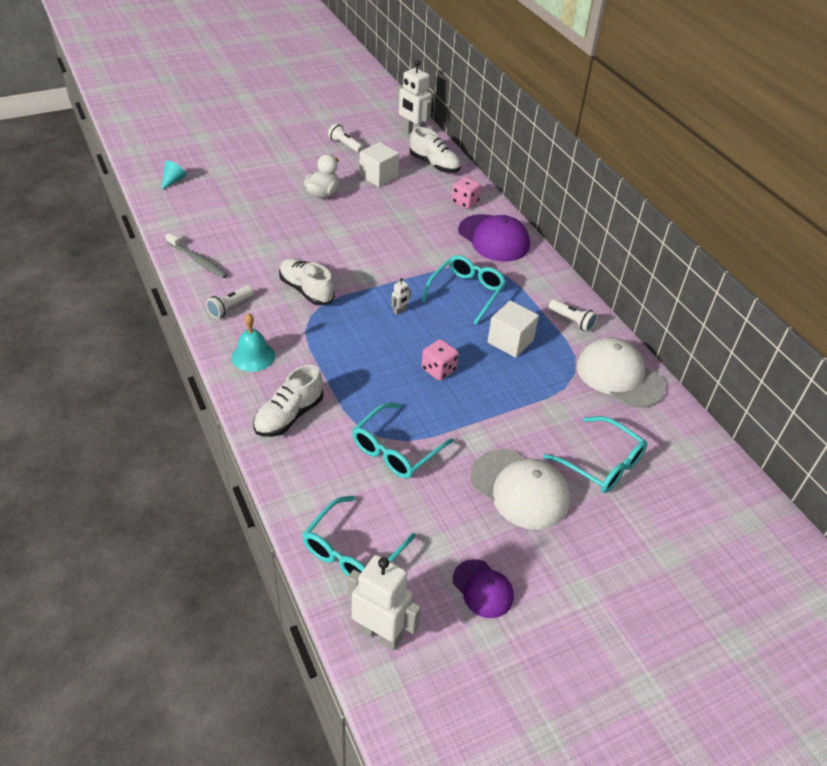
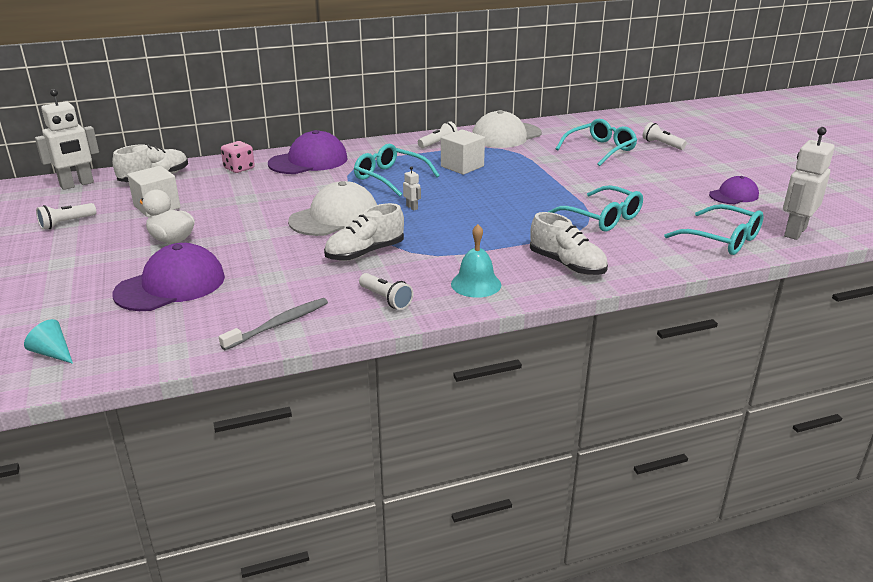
camera: 80 degrees left, 15 degrees down
(253, 206) = (171, 285): none -> purple cap
(438, 369) = (498, 195): pink dice -> none
(520, 489) = (633, 176): white cap -> white cap (334, 217)
(646, 534) = (662, 144): none -> white flashlight

